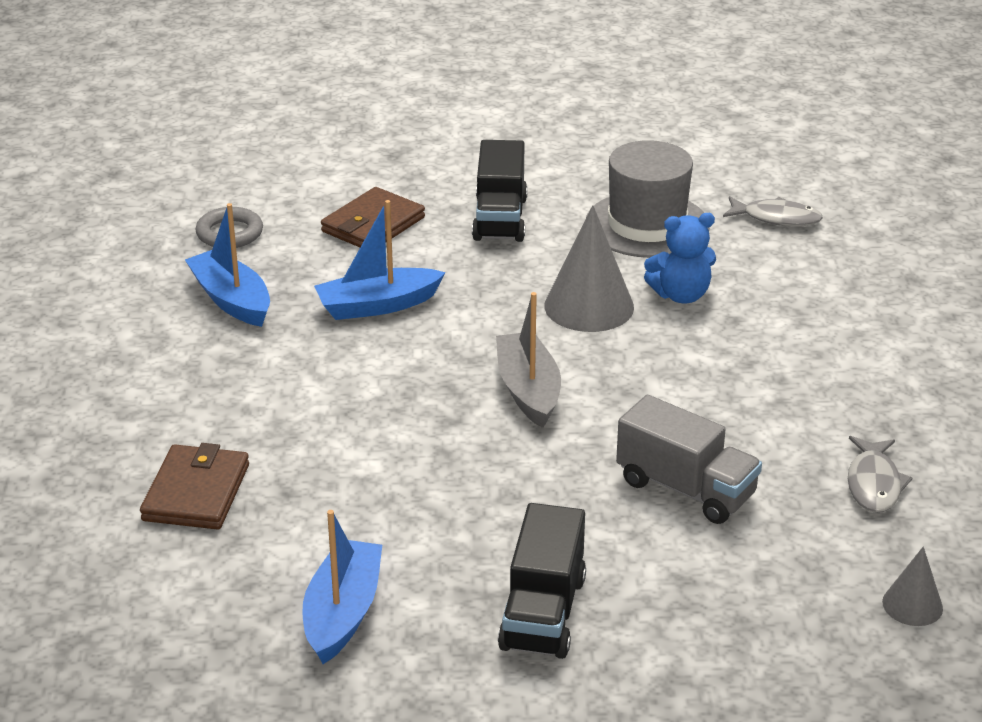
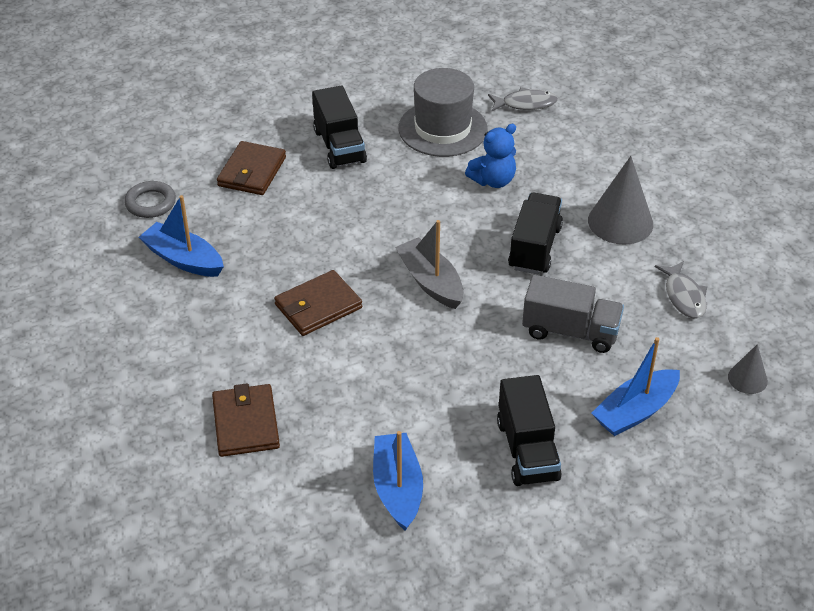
camera: 20 degrees left, 10 degrees up
(366, 386) = (318, 306): none -> brown wallet
(378, 305) = (291, 238): blue boat -> blue boat (635, 411)
(589, 306) = (437, 204): grey cone -> grey cone (620, 222)
(692, 382) = (534, 248): none -> black truck

